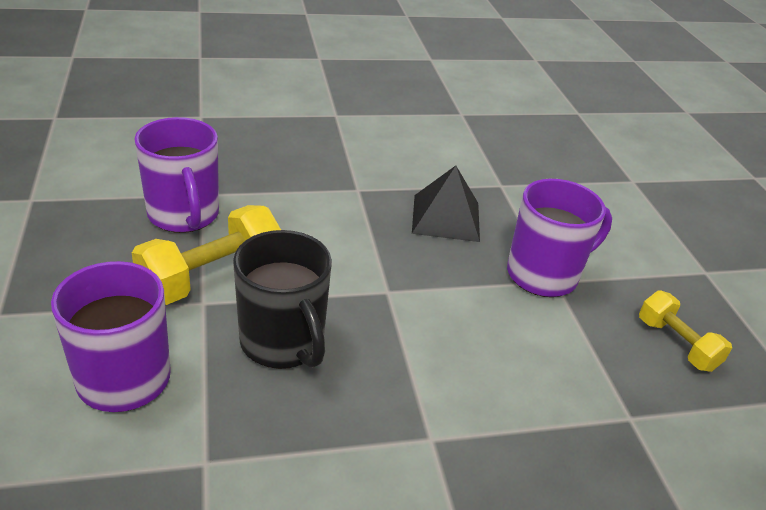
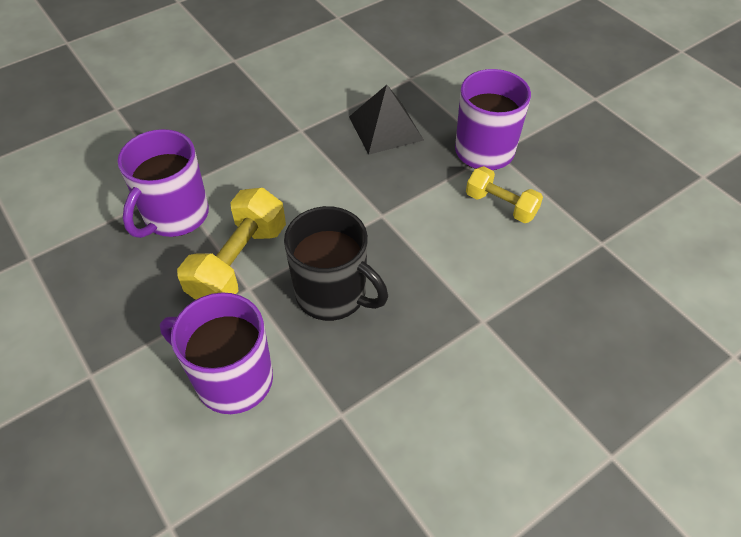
camera: 20 degrees left, 15 degrees up
(184, 215) = (175, 216): purple mug -> purple mug turned 75 degrees clockwise
(676, 344) = (604, 169): yellow dumbbell -> yellow dumbbell (501, 205)

